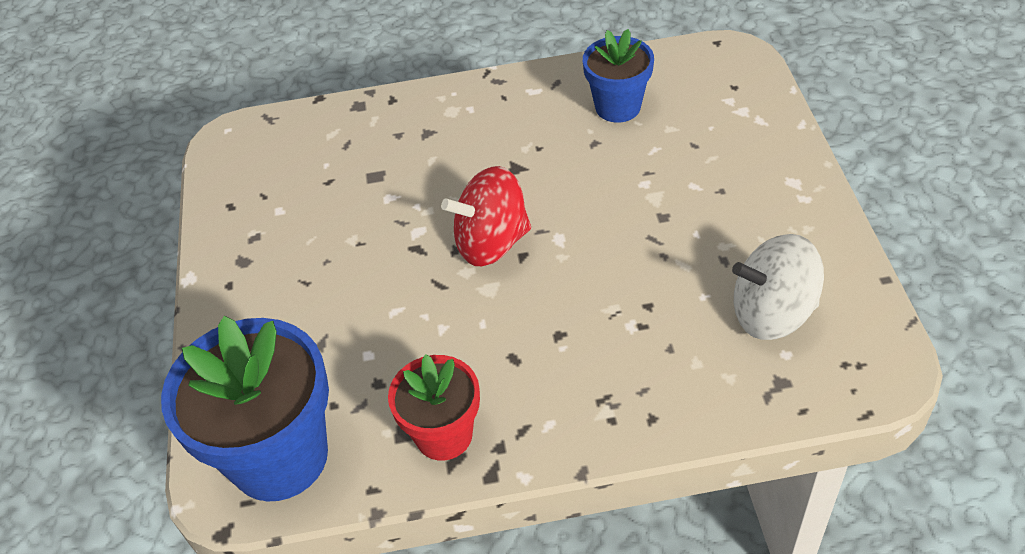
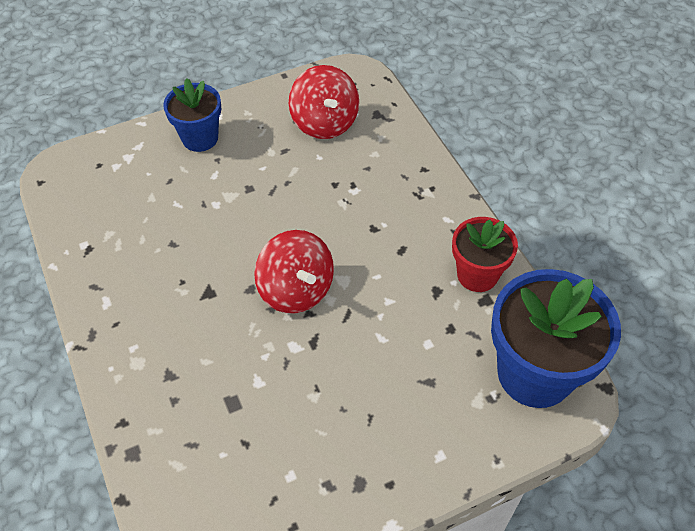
camera: 110 degrees left, 5 degrees up
(618, 107) = (126, 235): blue flower pot -> blue flower pot (200, 138)
(772, 313) = (325, 122): white spinning top -> red spinning top

